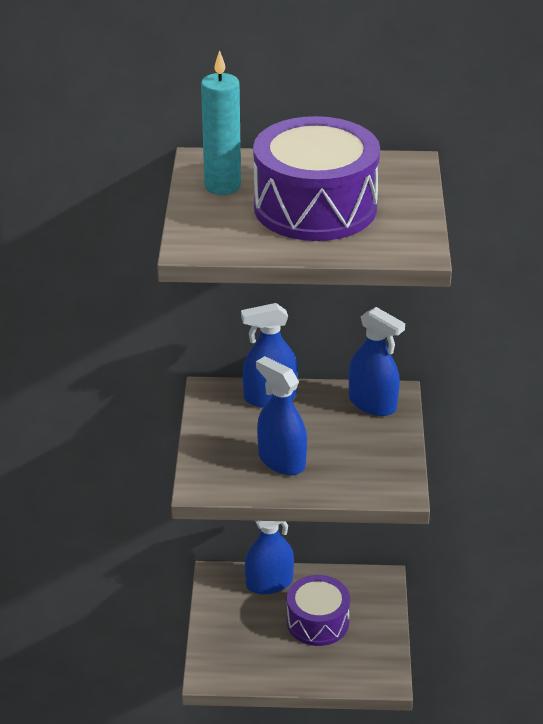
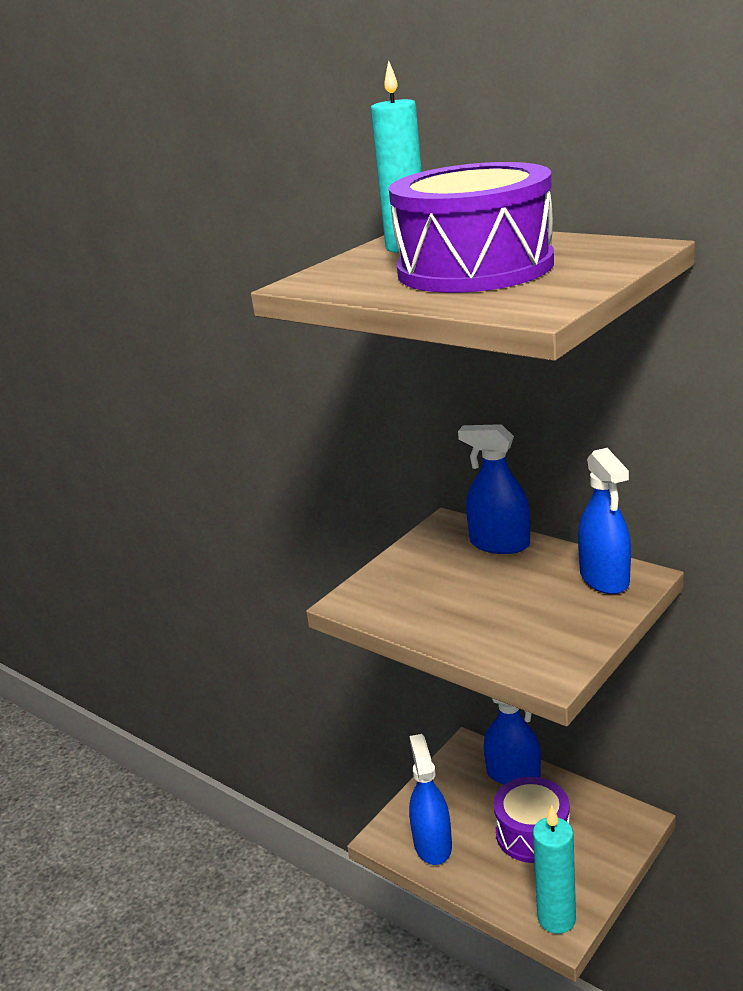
camera: 40 degrees right, 10 degrees down
(281, 461) = (450, 603): blue spray bottle -> blue spray bottle (432, 844)
(378, 673) = (556, 918): none -> turquoise candle

